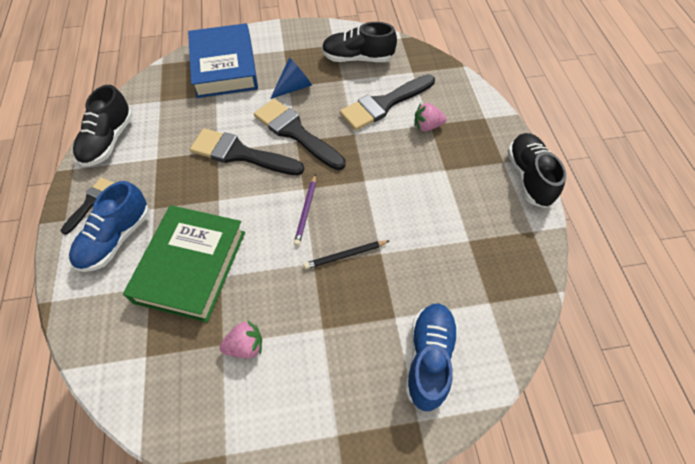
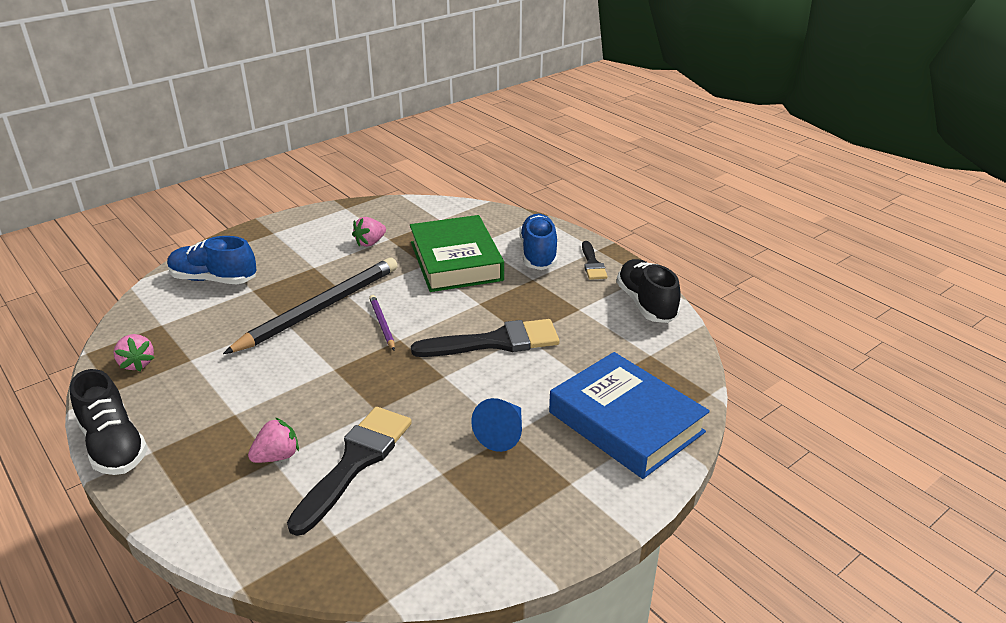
camera: 150 degrees right, 25 degrees down
(295, 133) = (452, 383): black brush -> none
(345, 255) = (320, 309): black pencil -> black pencil, size x2.24
(357, 58) = (441, 519): black shoe -> none
(429, 358) = (214, 279): blue shoe -> blue shoe turned 120 degrees clockwise
(512, 255) = (137, 363): none -> pink strawberry

